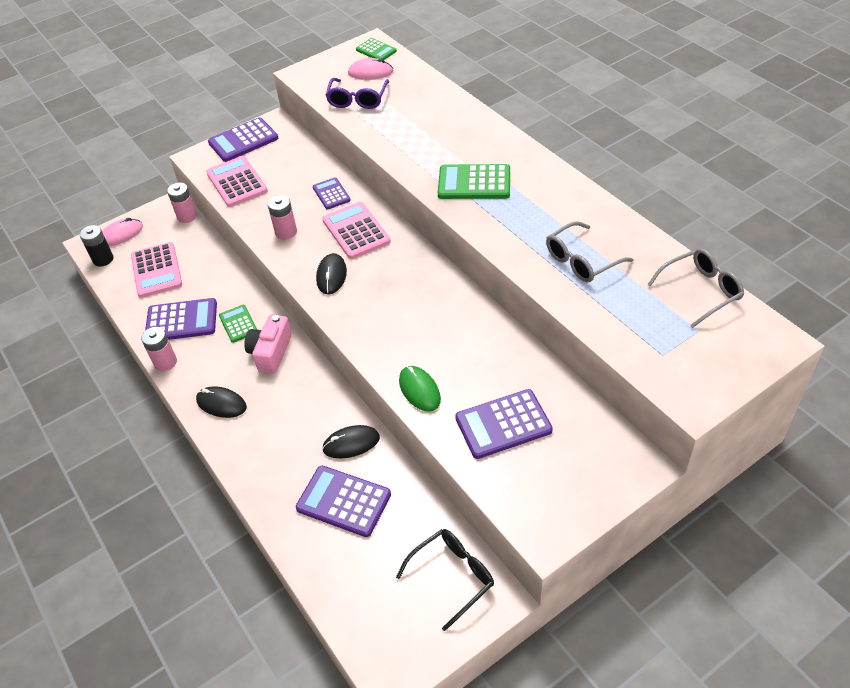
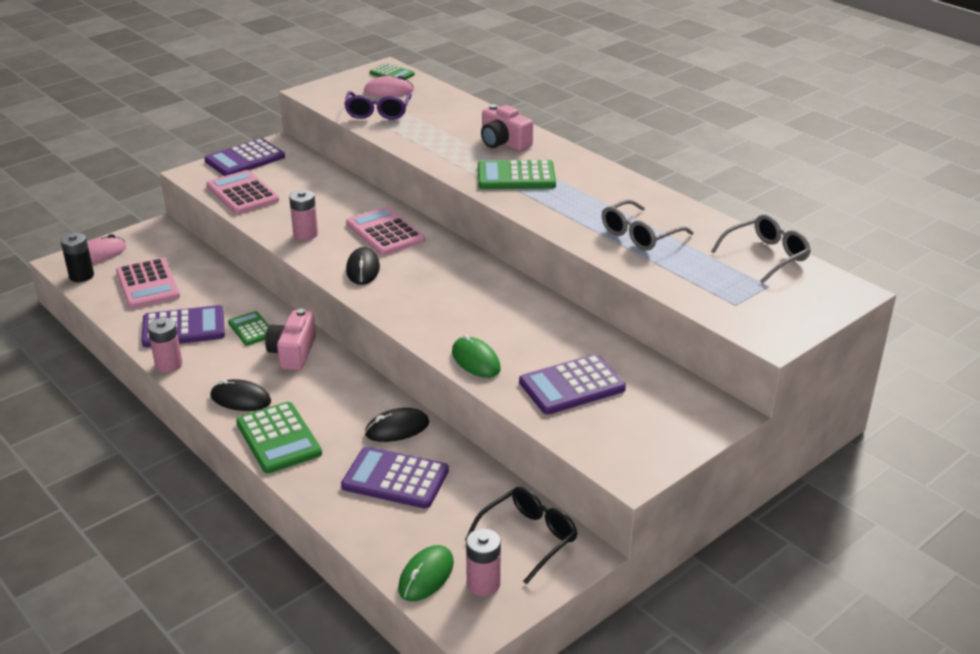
camera: 10 degrees left, 15 degrees down
(187, 216) = (178, 237): pink battery -> pink battery (483, 584)
(249, 450) = (279, 438): none -> green calculator
(331, 194) = (352, 202): purple calculator -> none
(358, 614) = (426, 576): none -> green mouse
(468, 139) = (503, 142): none -> pink camera

